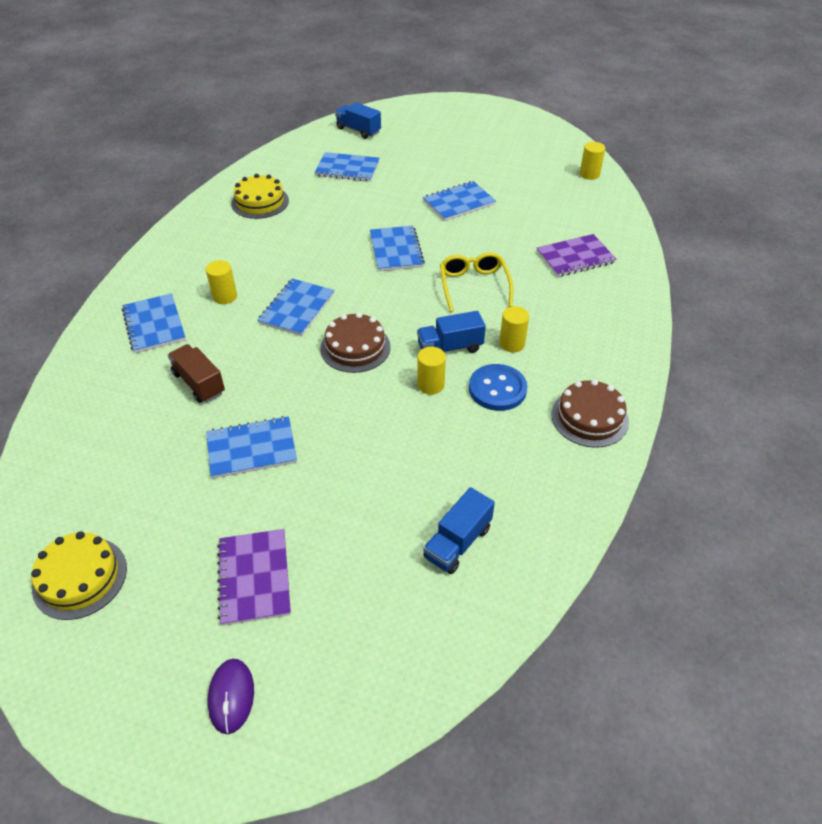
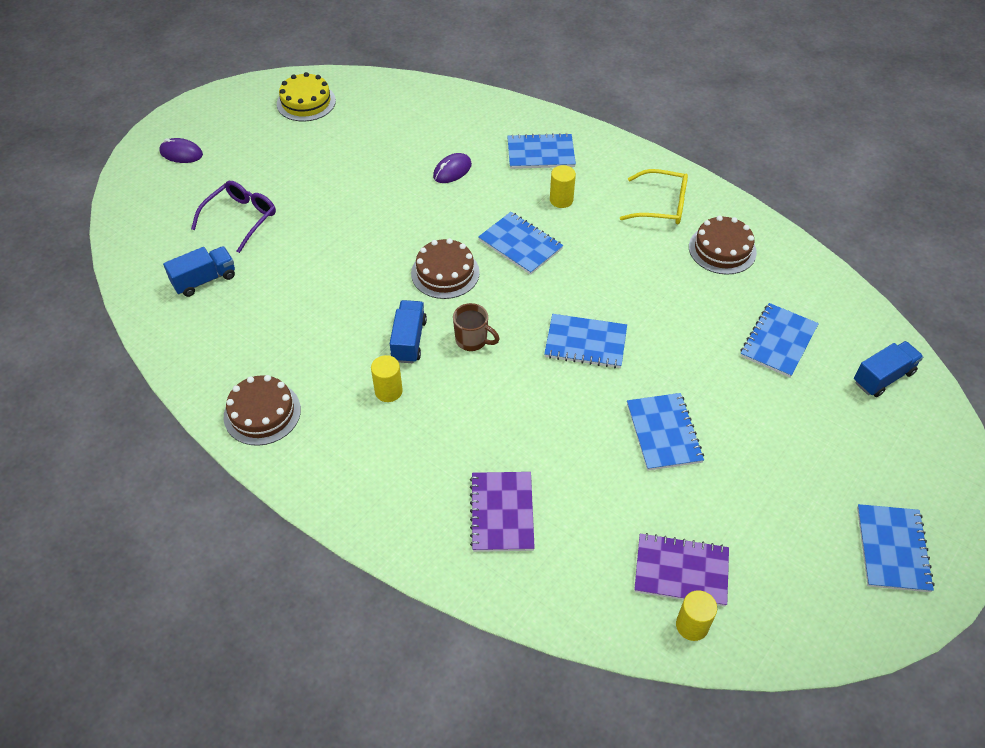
camera: 110 degrees right, 5 degrees up
(199, 383) = (452, 170): brown truck -> purple mouse
(252, 449) = (363, 189): blue notebook -> blue notebook (892, 549)
(254, 577) = (252, 174): purple notebook -> purple notebook (681, 571)
(260, 202) = (722, 249): yellow cake -> brown cake
(341, 552) = (241, 218): none -> purple glasses
(428, 310) = (472, 340): none -> brown mug
(430, 385) = (369, 311): yellow cylinder -> none
(458, 543) = (204, 280): blue truck -> blue truck turned 90 degrees clockwise
(473, 285) = (494, 391): yellow glasses -> yellow glasses (662, 205)
(497, 389) = (336, 357): blue button -> none

